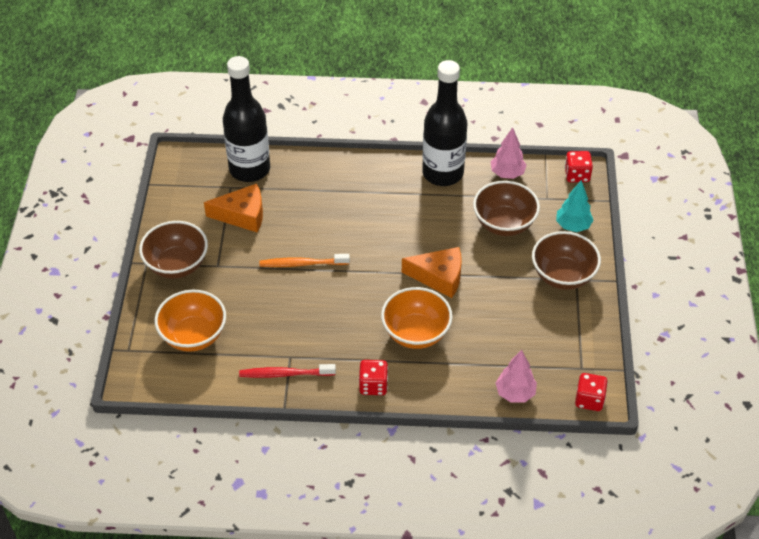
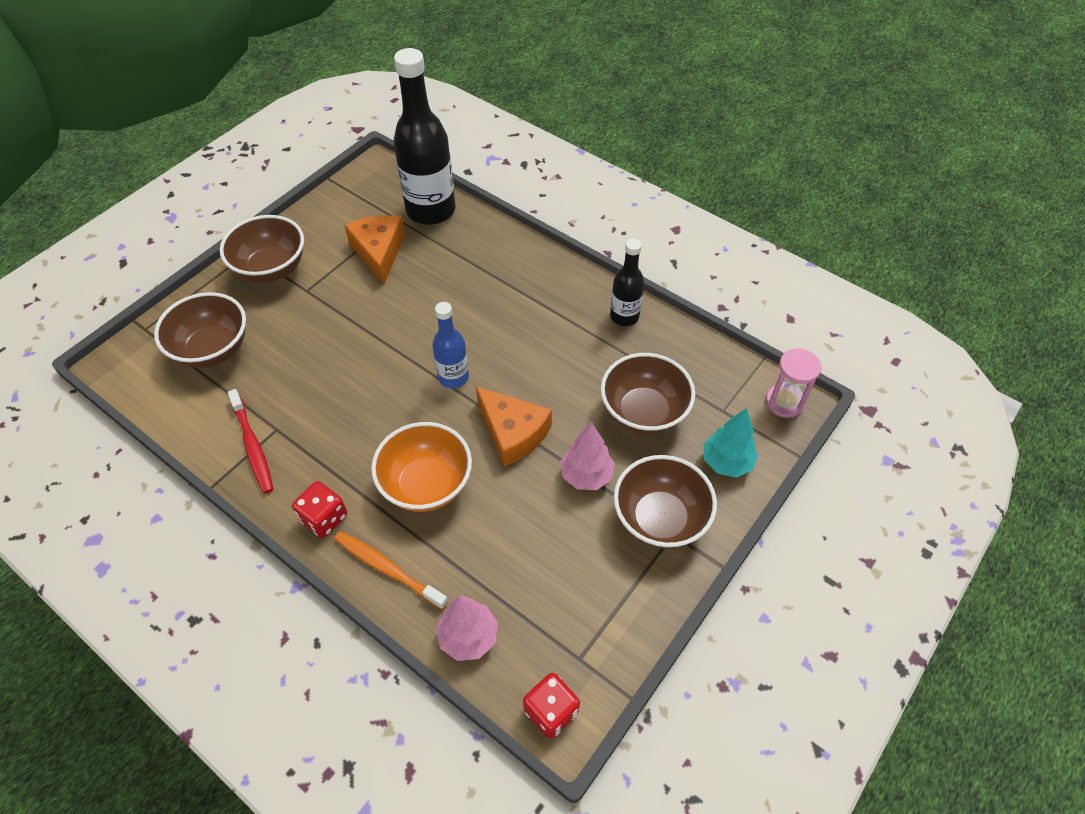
camera: 35 degrees right, 5 degrees up
(193, 336) = (213, 349): orange bowl -> brown bowl
(242, 215) = (379, 252): orange cheese -> orange cheese turned 135 degrees counterclockwise
(285, 374) = (252, 446): red toothbrush -> red toothbrush turned 150 degrees counterclockwise
(302, 264) = (386, 335): orange toothbrush -> orange toothbrush (388, 569)
(372, 265) = (453, 377): none -> blue bottle
(442, 173) = (624, 316): black bottle -> black bottle, size x0.54
(507, 173) = (699, 355): pink tree -> pink tree (586, 475)
(577, 175) = (784, 402): red dice -> pink hourglass

